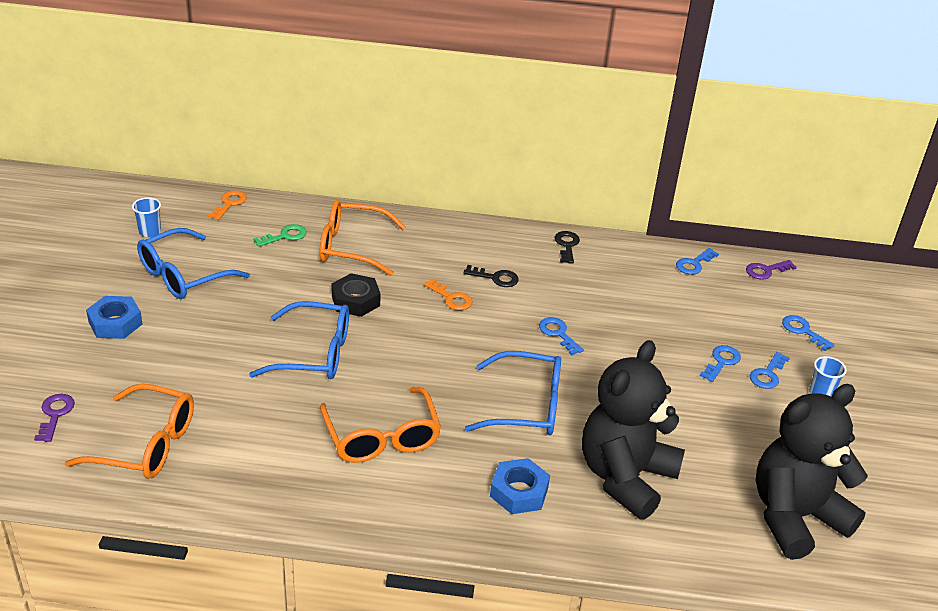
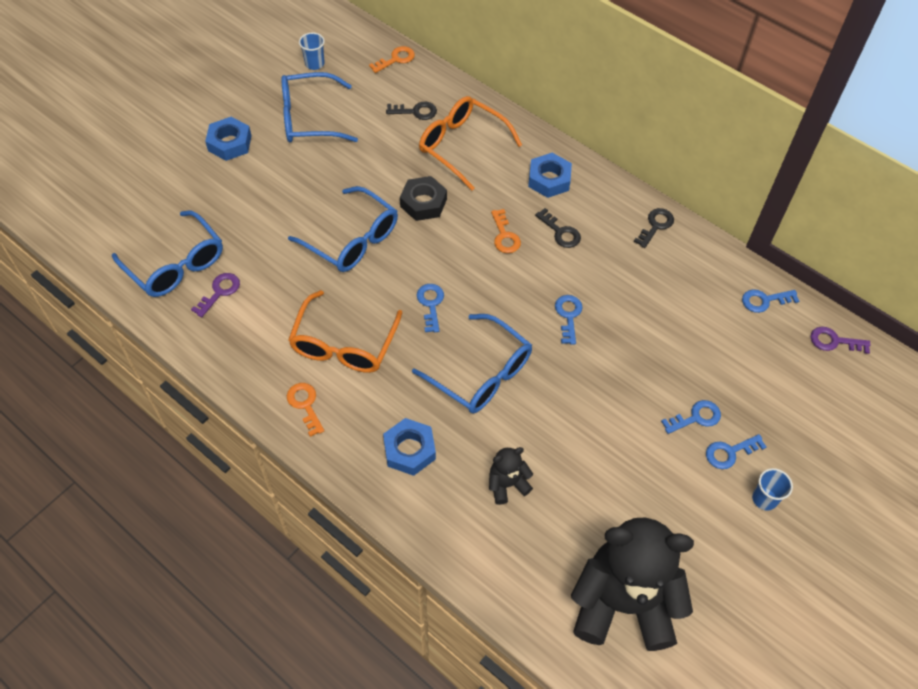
camera: 35 degrees right, 20 degrees up
(55, 414) = (135, 208): purple key -> purple key (219, 292)
(146, 444) = (176, 265): orange glasses -> blue glasses
(285, 236) = (416, 111): green key -> black key
(389, 502) = (305, 405): none -> orange key
(451, 245) = (549, 179): none -> blue nut
(625, 477) = (507, 484): black teddy bear -> black teddy bear, size x0.43
(803, 331) = (810, 425): blue key -> blue key (430, 304)

